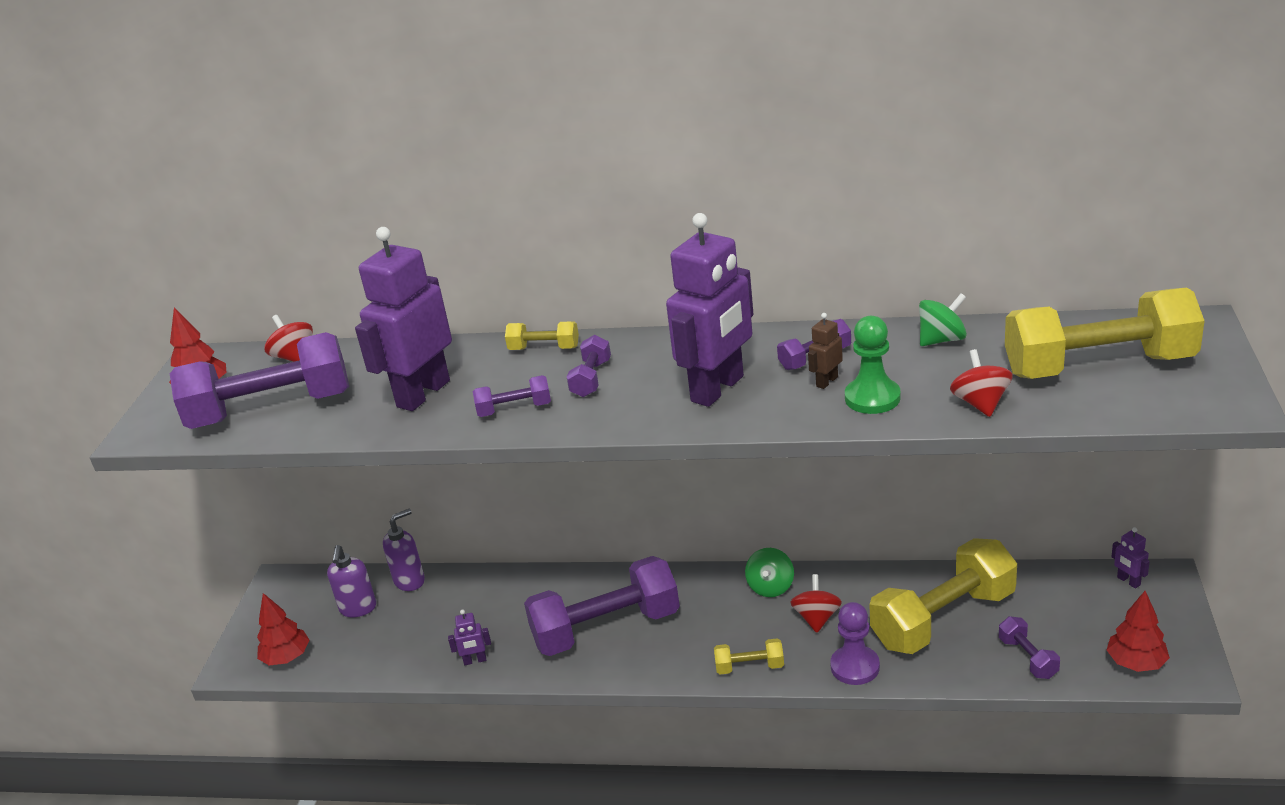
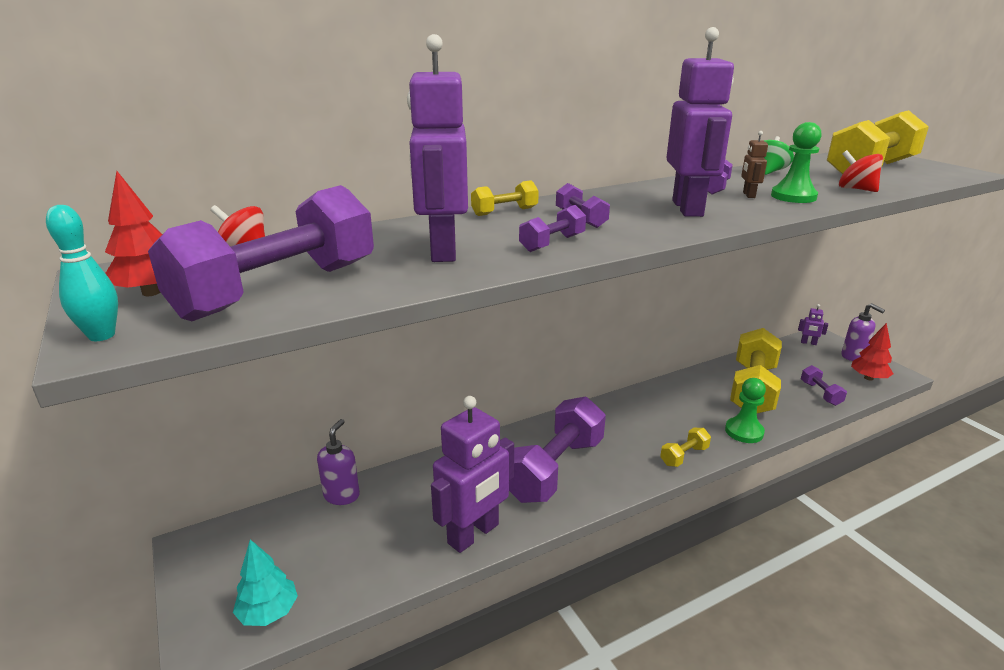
camera: 40 degrees left, 5 degrees down
(146, 425) = (102, 336): none -> turquoise bowling pin
(287, 658) = (268, 612): red tree -> turquoise tree
(358, 608) = (309, 536): purple soap dispenser -> purple soap dispenser (853, 356)
(475, 660) = (474, 534): purple robot -> purple robot, size x2.45
(770, 587) = (633, 405): green spinning top -> none
(816, 618) = (684, 412): red spinning top -> none
(855, 667) = (744, 431): purple pawn -> green pawn
(1028, 658) = (820, 393): purple dumbbell -> purple dumbbell turned 45 degrees clockwise

